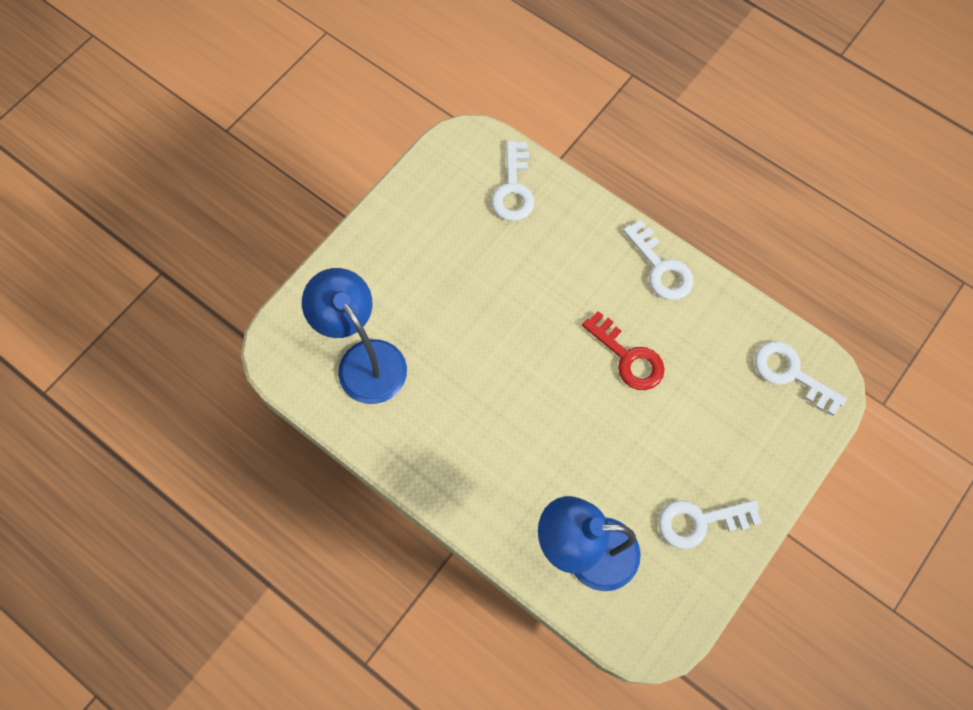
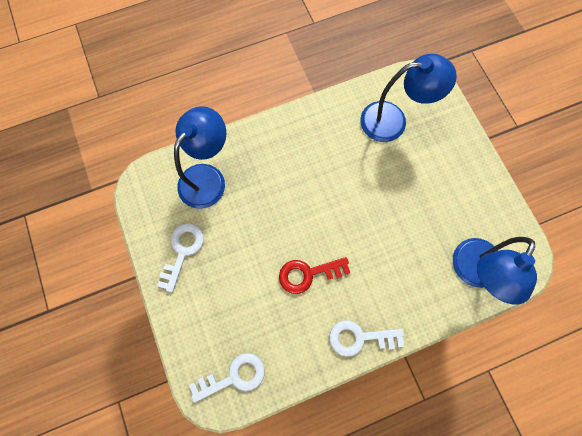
camera: 120 degrees right, 5 degrees up
(513, 188) = (472, 272): white key -> blue lamp

